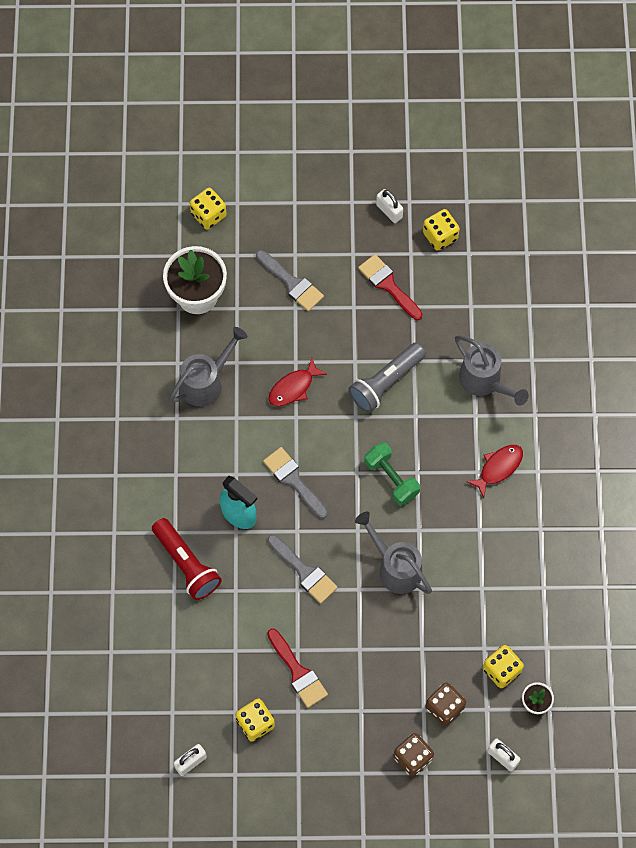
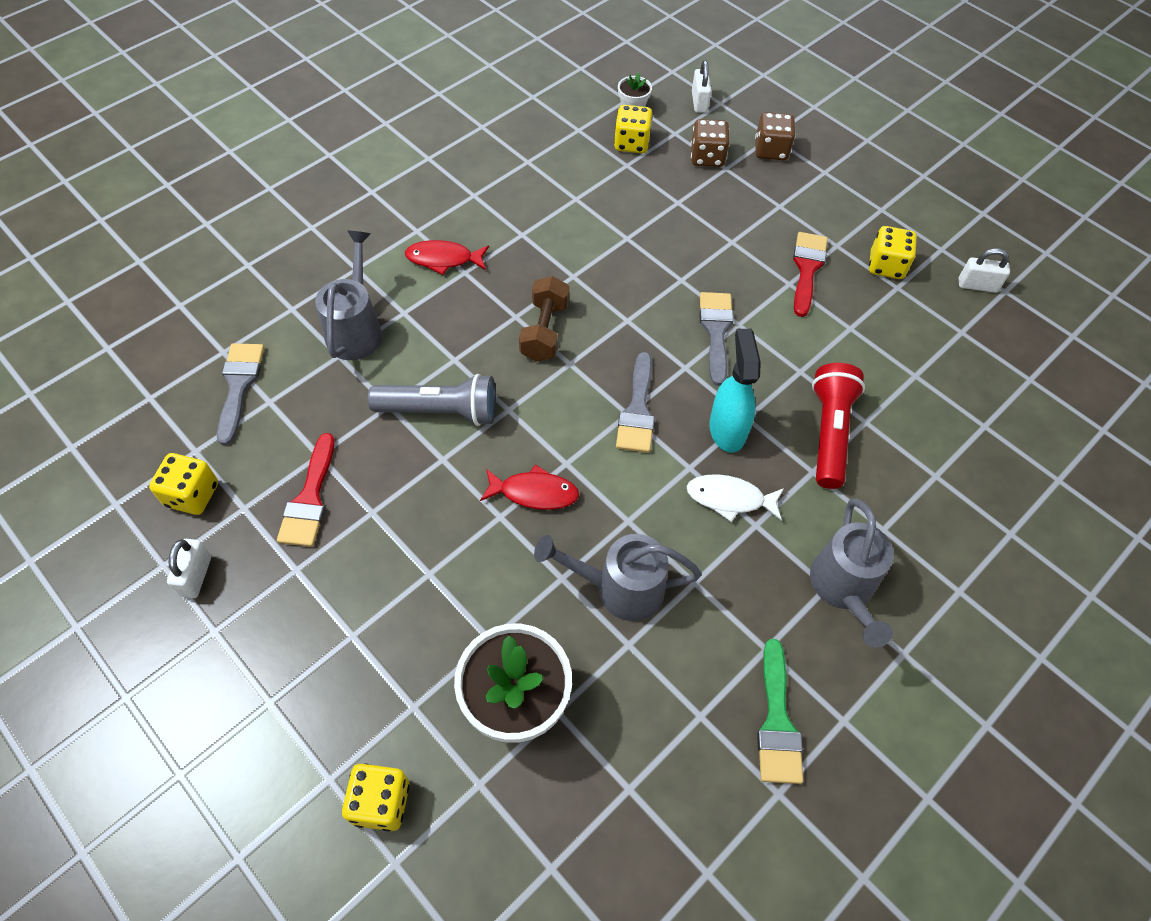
camera: 135 degrees left, 10 degrees down
(84, 391) = (777, 721): none -> green brush
(201, 476) = (729, 498): none -> white fish
(292, 283) = (398, 605): grey brush -> grey brush (239, 386)
(391, 478) = (544, 331): green dumbbell -> brown dumbbell
(395, 567) = (629, 268): grey watering can -> grey watering can (843, 589)

